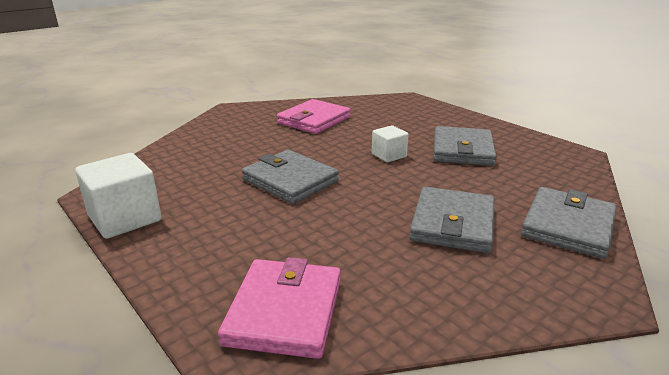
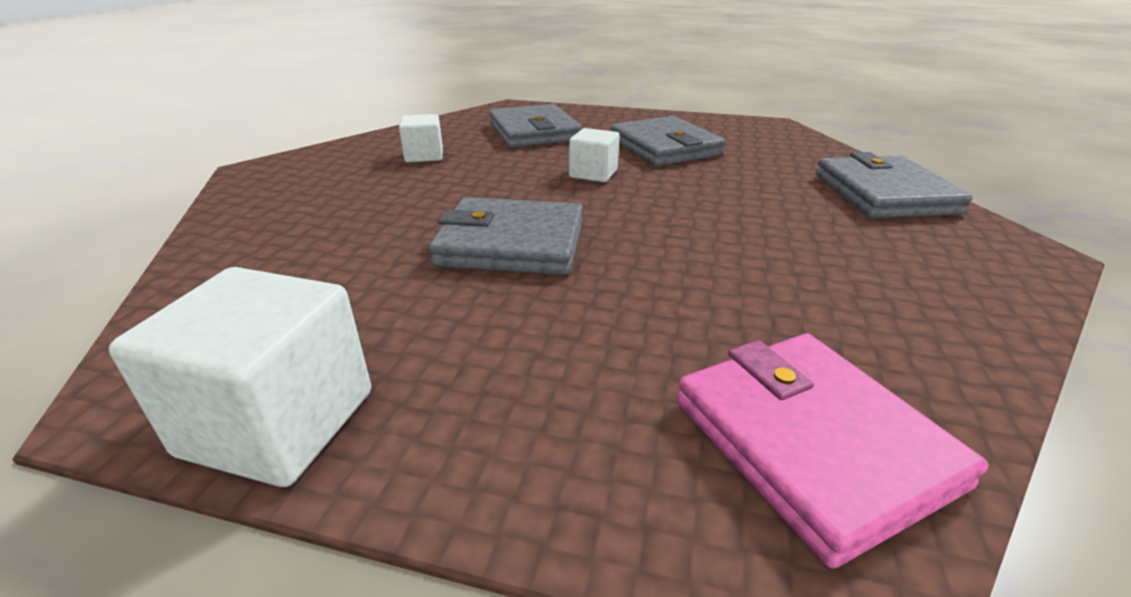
camera: 35 degrees left, 5 degrees up
(314, 120) = (424, 156): pink wallet -> white cube
(452, 224) = (790, 229): grey wallet -> grey wallet (534, 132)

